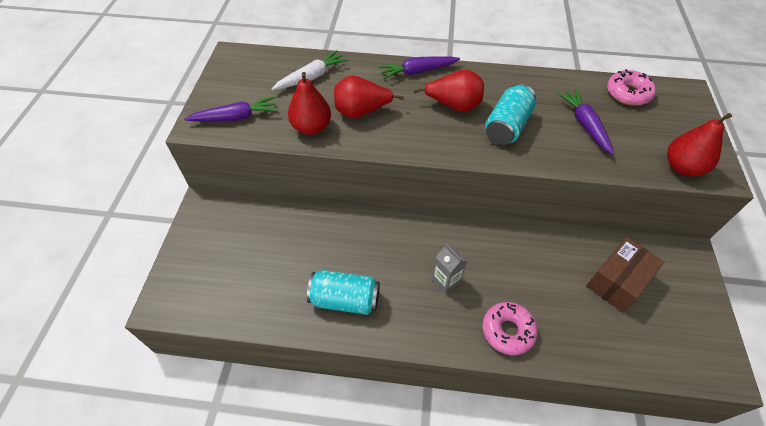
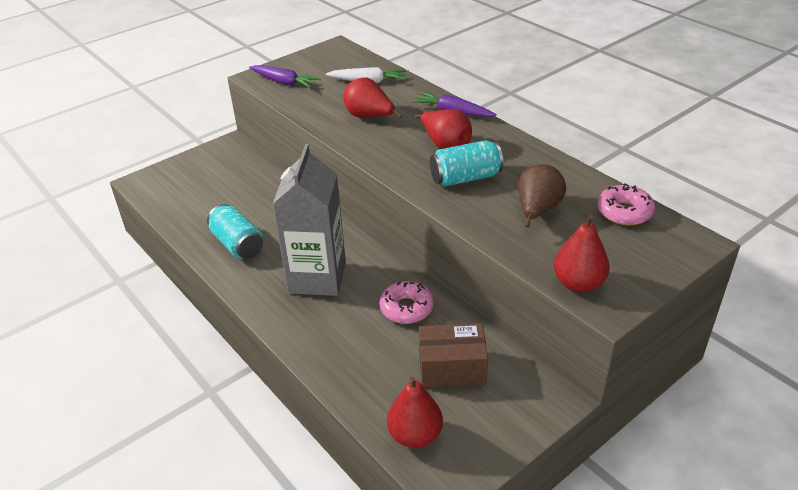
camera: 45 degrees right, 15 degrees down
(311, 127) = (322, 110): red pear -> red pear (415, 435)
(445, 281) = (317, 278): grey carton -> grey carton, size x2.37
(508, 331) = (315, 334): pink donut -> pink donut (406, 308)
(585, 125) = (537, 211): purple carrot -> brown pear

